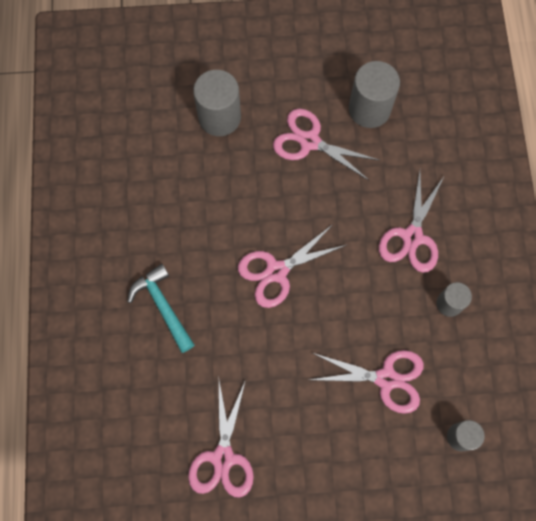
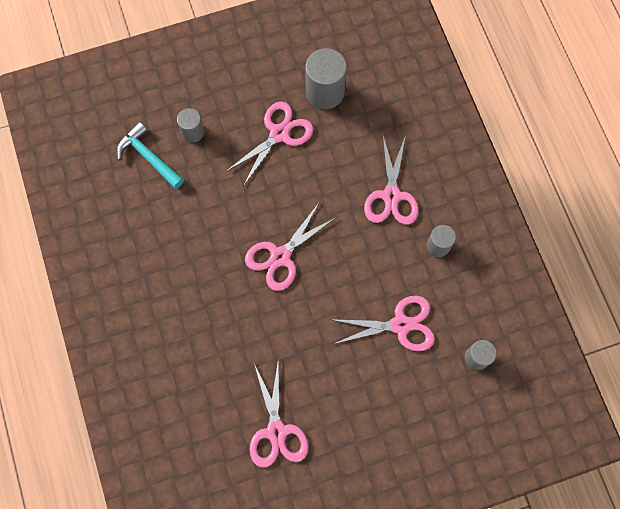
camera: 15 degrees left, 0 degrees up
(162, 306) = (187, 313): turquoise hammer -> turquoise hammer (148, 157)
(219, 117) = (193, 132): grey cylinder -> grey cylinder, size x0.58
(309, 141) = (279, 134): pink scissors -> pink scissors turned 120 degrees clockwise

